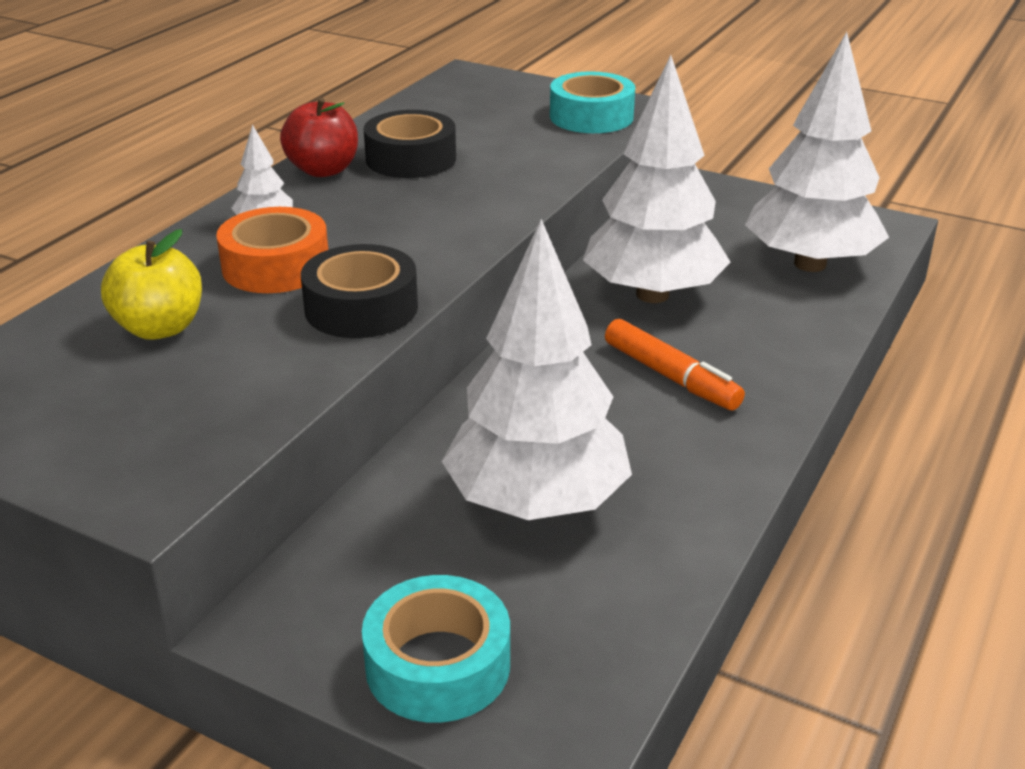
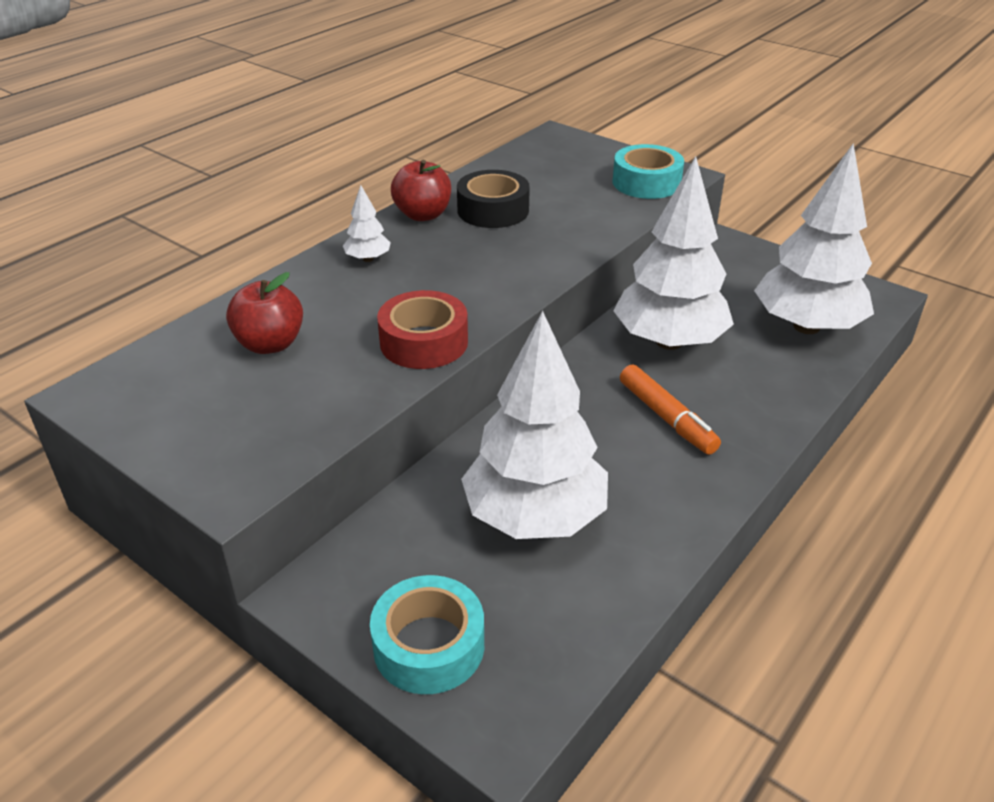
camera: 10 degrees right, 5 degrees up
(160, 328) = (270, 344): yellow apple -> red apple
(276, 266) = (367, 298): orange tape -> none
(361, 308) = (424, 342): black tape -> red tape

